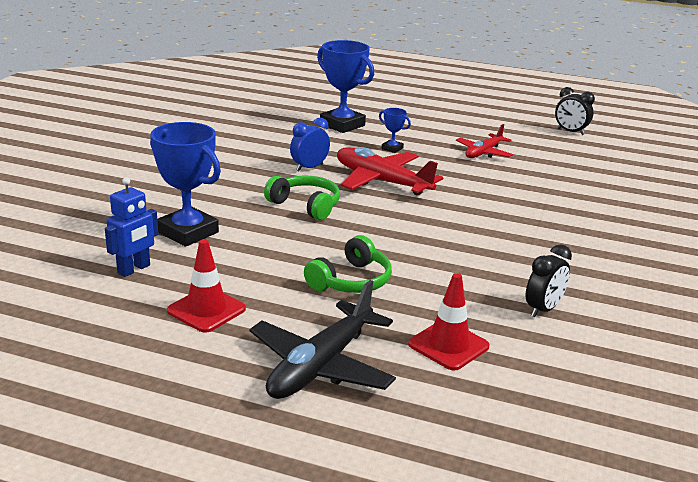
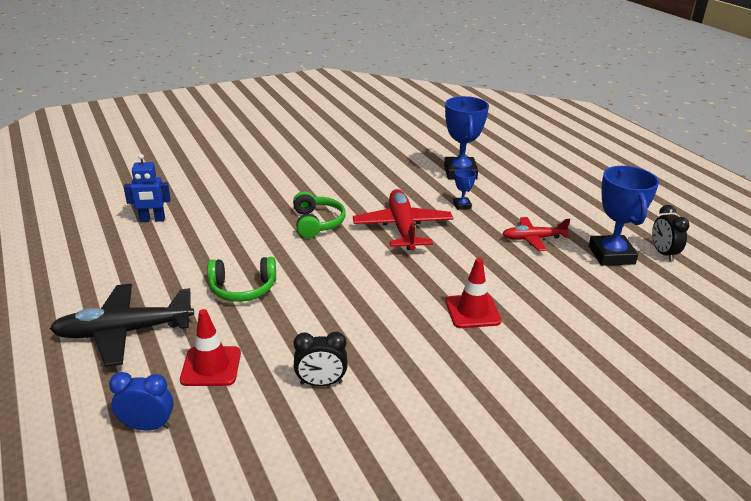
camera: 45 degrees right, 5 degrees up
(188, 232) = (219, 210): blue trophy -> blue trophy (611, 255)
(206, 310) = (138, 263): red traffic cone -> red traffic cone (472, 311)
(309, 168) = (372, 196): blue clock -> blue clock (148, 426)

